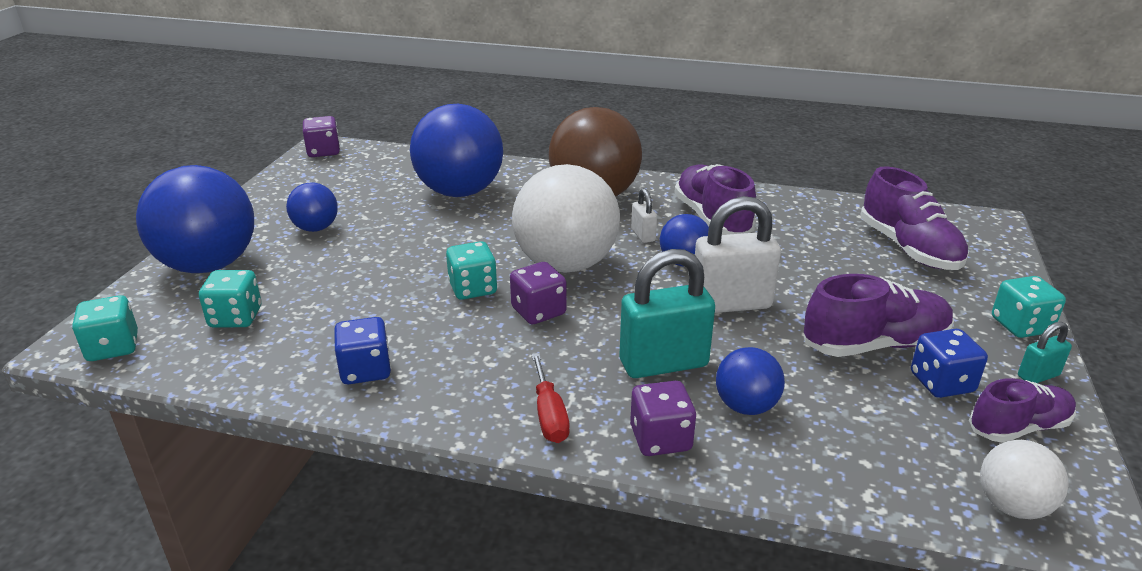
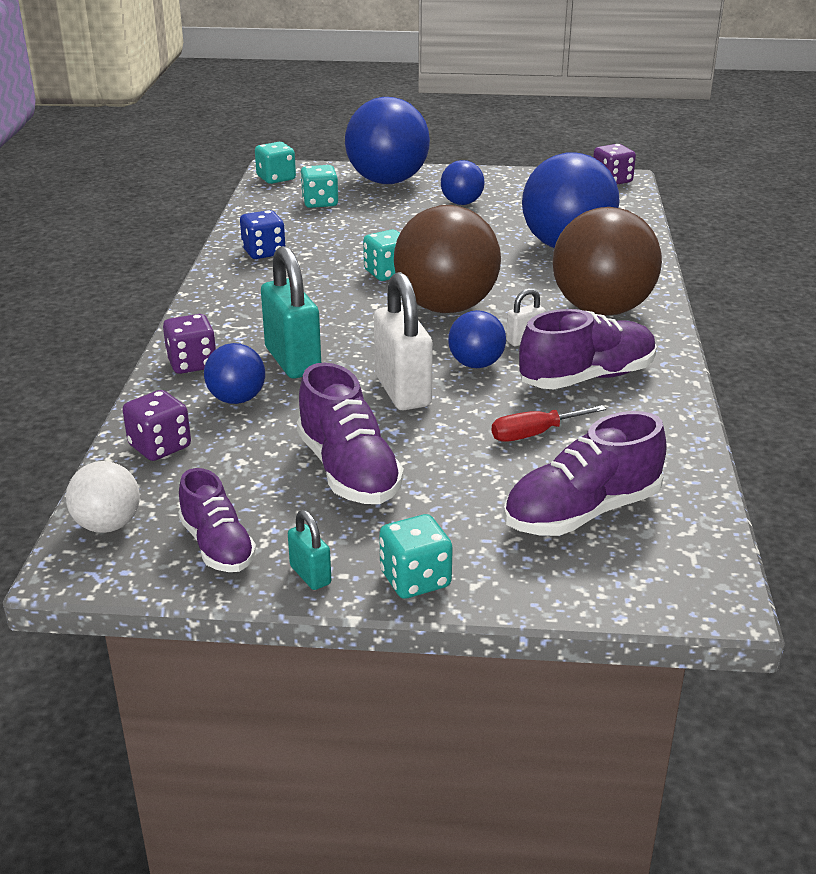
camera: 80 degrees right, 0 degrees up
(538, 311) = (360, 303): purple dice -> purple dice (160, 446)
(549, 415) = (218, 320): red screwdriver -> red screwdriver (534, 434)
(566, 264) = (446, 307): white ball -> brown ball
(941, 383) = (286, 507): blue dice -> none

